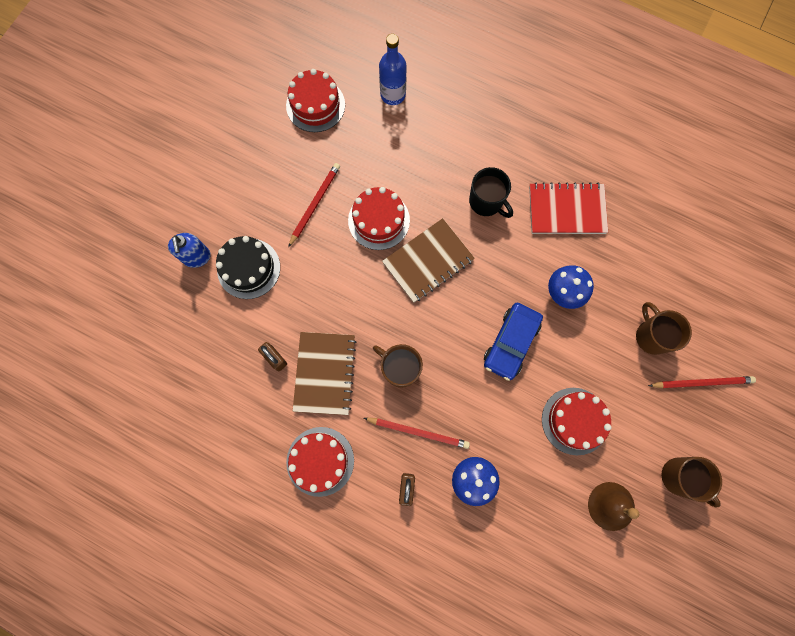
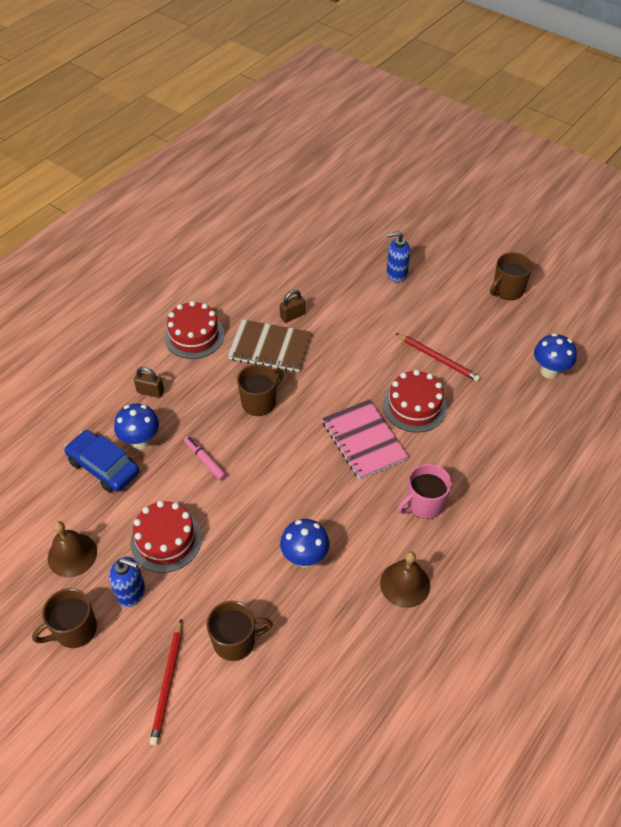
camera: 100 degrees right, 25 degrees down
(209, 145) = (507, 290): none -> brown mug
(248, 268) = (380, 306): black cake -> none
(315, 105) = (549, 371): red cake -> blue mushroom
(393, 95) = (561, 438): blue bottle -> none
(418, 432) = (197, 407): red pencil -> none
(428, 261) = (364, 440): brown notebook -> pink notebook
(481, 407) = (205, 460): none -> pink marker
(486, 202) = (424, 504): black mug -> pink mug
(511, 343) = (262, 498): blue car -> blue car (103, 467)
(566, 210) = (405, 584): red notebook -> brown bell
(633, 437) = (131, 592): none -> blue soap dispenser

